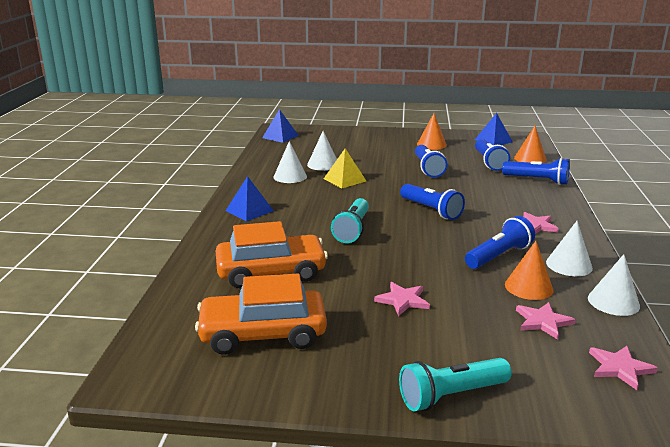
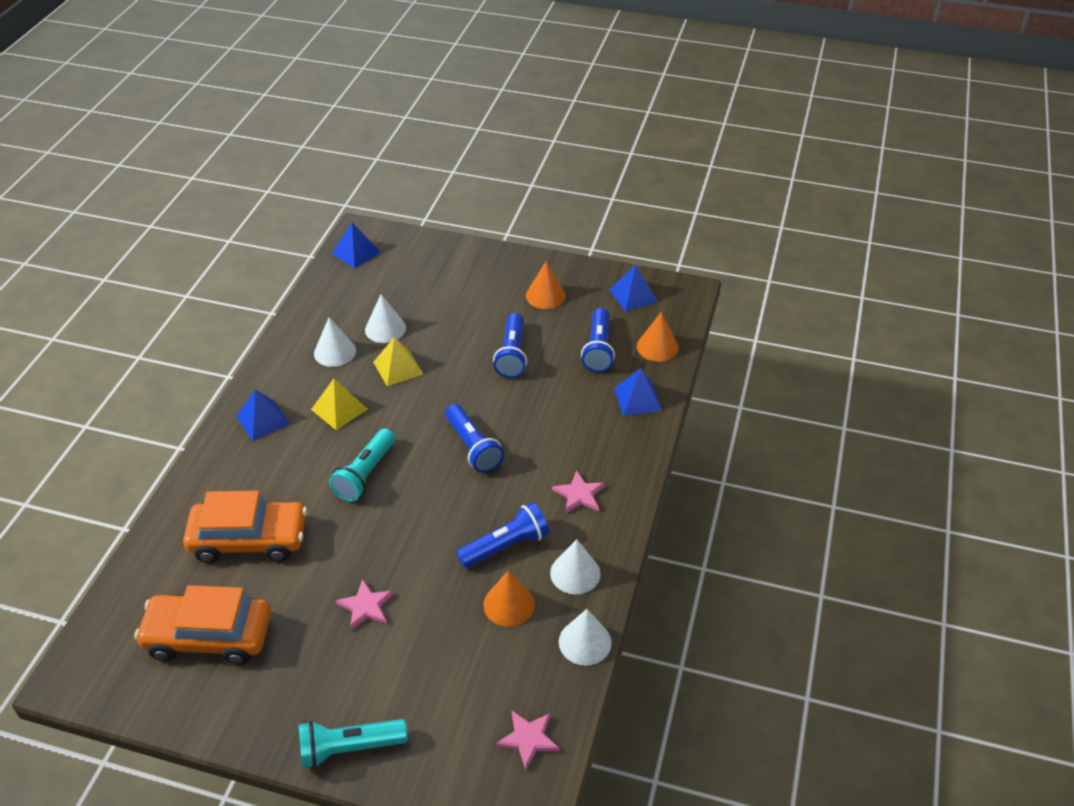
camera: 10 degrees right, 20 degrees up
(310, 201) = (339, 409): none -> yellow pyramid
(537, 180) = (637, 399): blue flashlight -> blue pyramid
(543, 322) = (492, 661): pink star -> none

